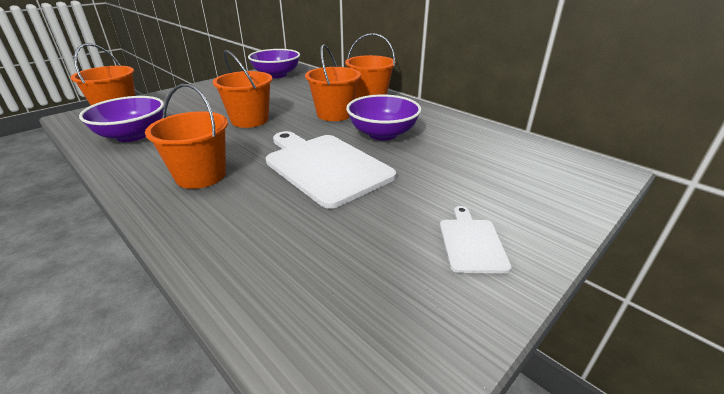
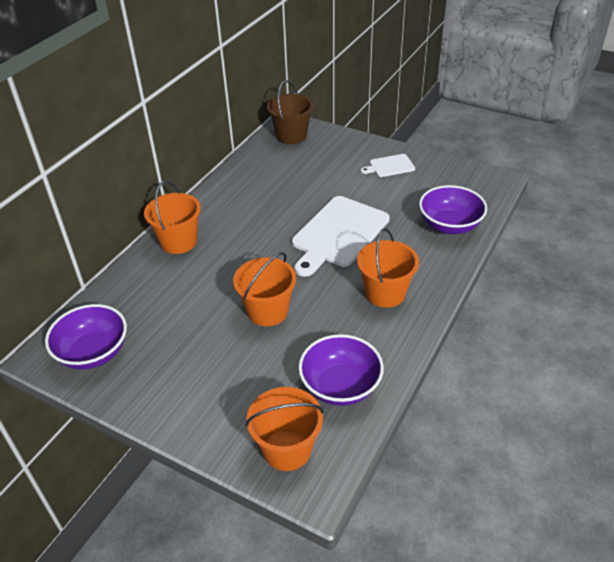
camera: 105 degrees left, 10 degrees up
(334, 114) = (231, 255): orange bucket -> none
(382, 134) = (268, 217): purple bowl -> purple bowl (450, 225)
(568, 168) = (291, 135): none -> brown bucket

